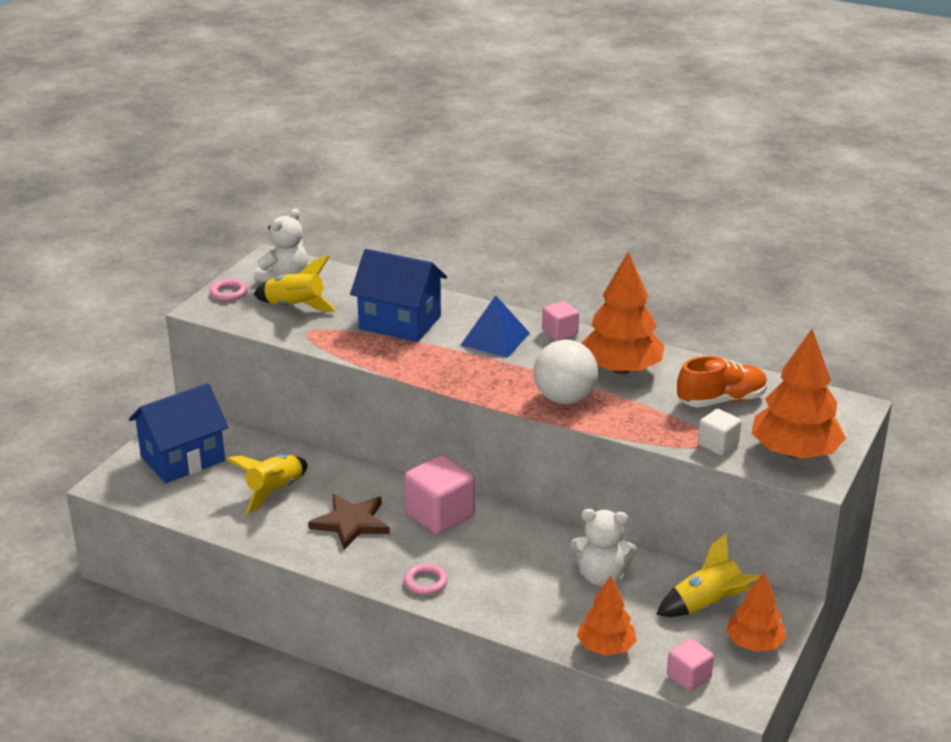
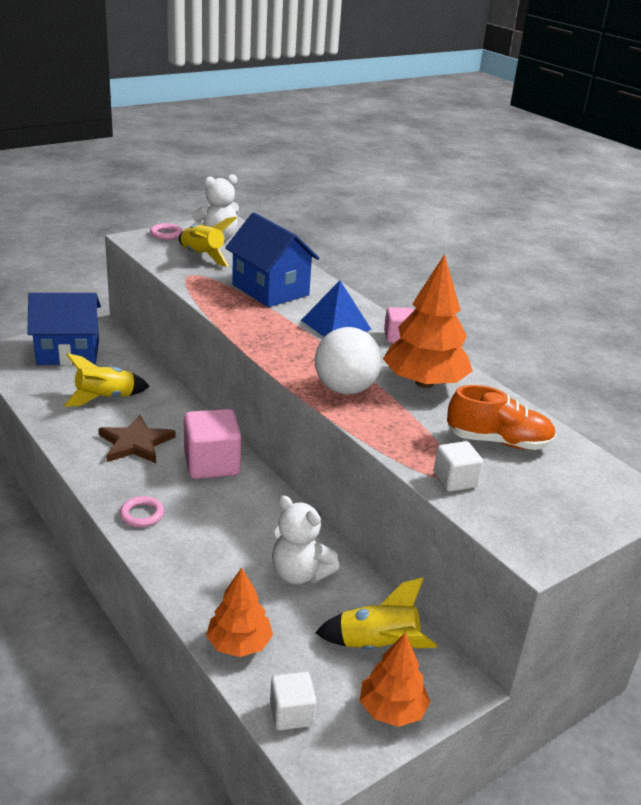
camera: 25 degrees right, 0 degrees up
(688, 677) = (291, 713): pink cube -> white cube
(795, 453) = (532, 518): orange tree -> none

